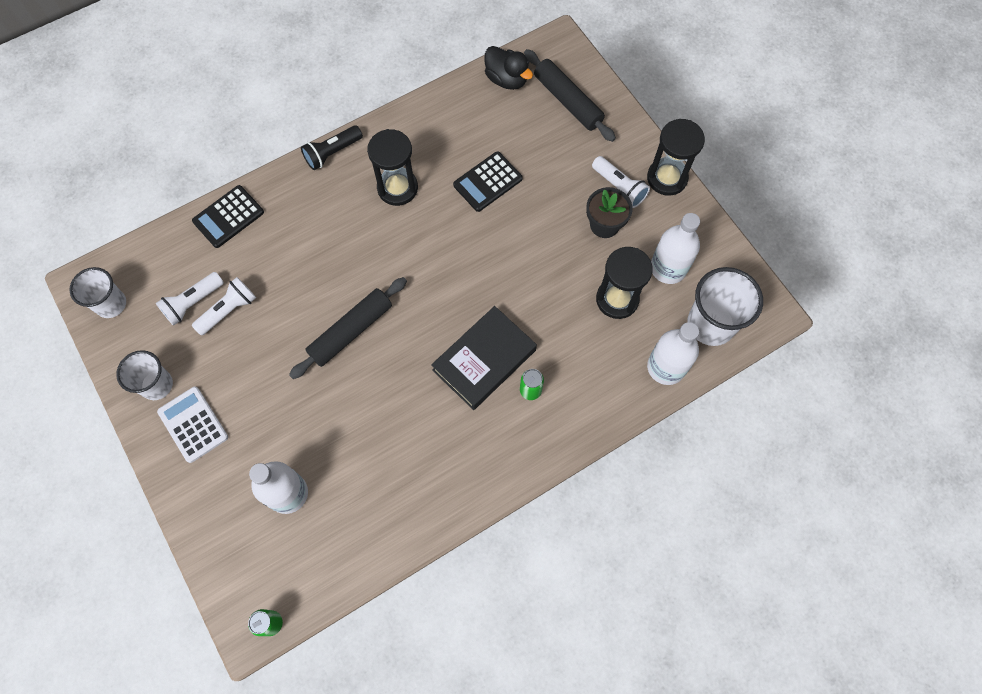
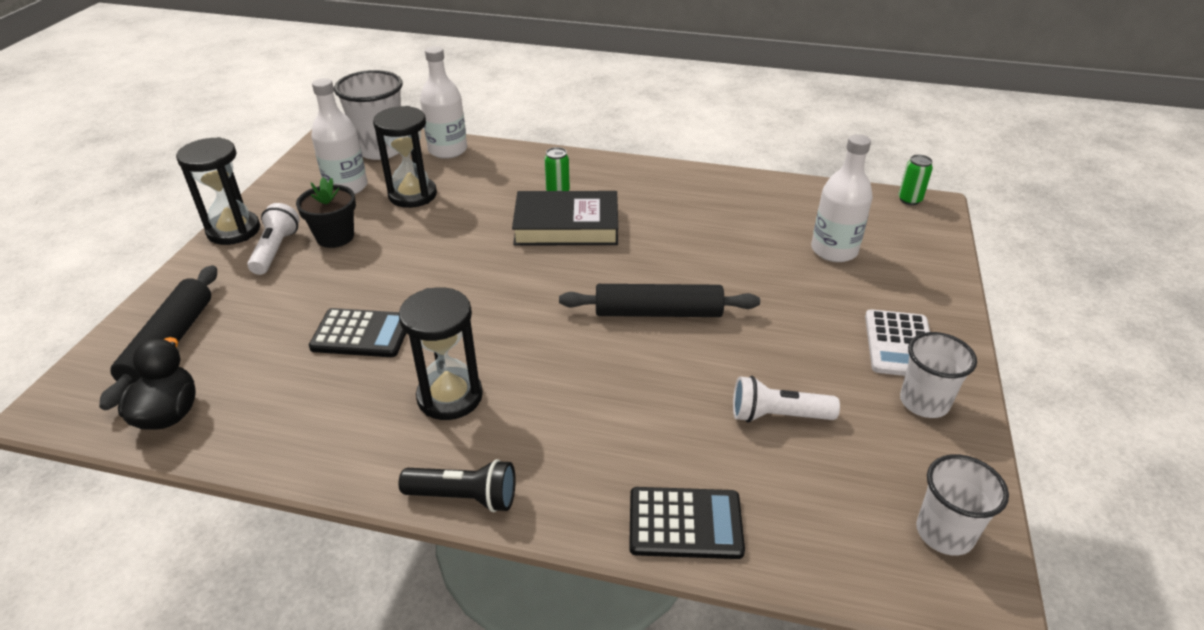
camera: 135 degrees left, 30 degrees down
(193, 302) = (819, 454): white flashlight -> none

